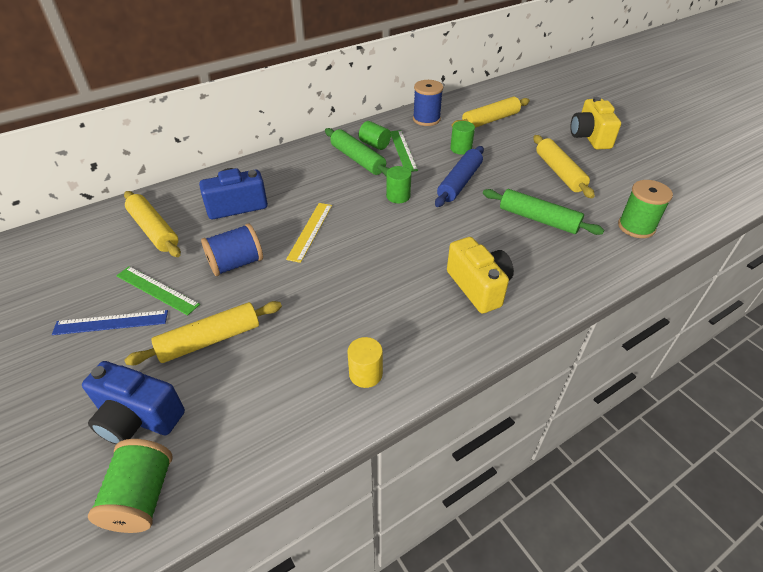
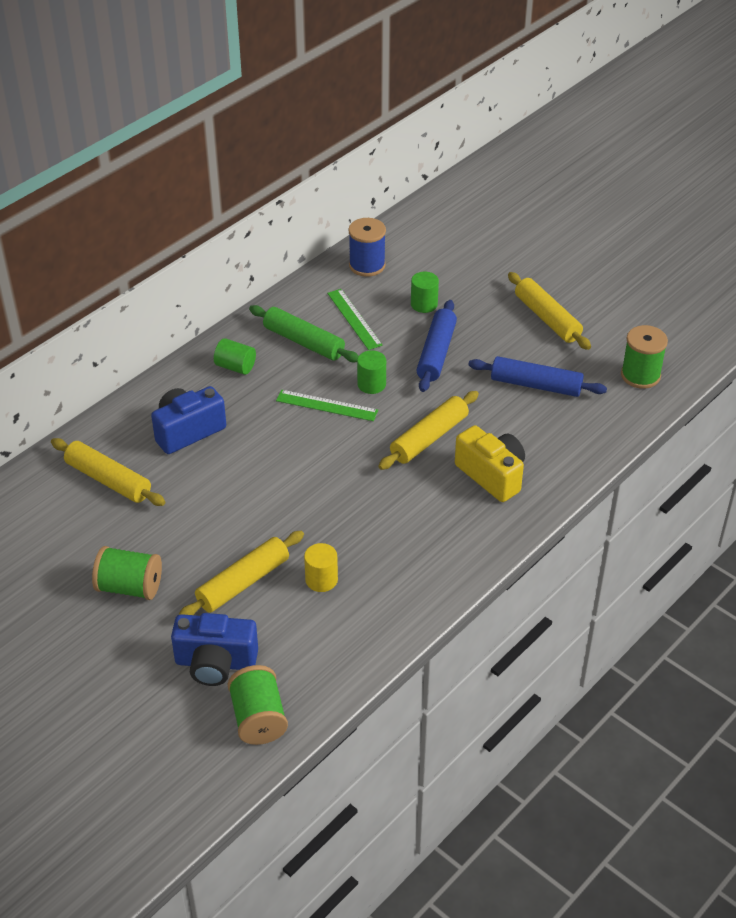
camera: 15 degrees left, 0 degrees up
(111, 322) = (130, 587): blue ruler -> green spool
(157, 290) = (156, 545): green ruler -> green ruler (327, 405)
(236, 263) = (226, 500): blue spool -> none
(310, 231) = (289, 447): yellow ruler -> none
(365, 374) = (410, 581): yellow cylinder -> yellow cylinder (321, 579)
(374, 144) = (316, 316): green cylinder -> green cylinder (235, 366)
(490, 120) = (448, 253): yellow rolling pin -> yellow rolling pin (429, 438)
(538, 219) = (536, 385): green rolling pin -> blue rolling pin
(590, 137) = (574, 260): yellow camera -> none

